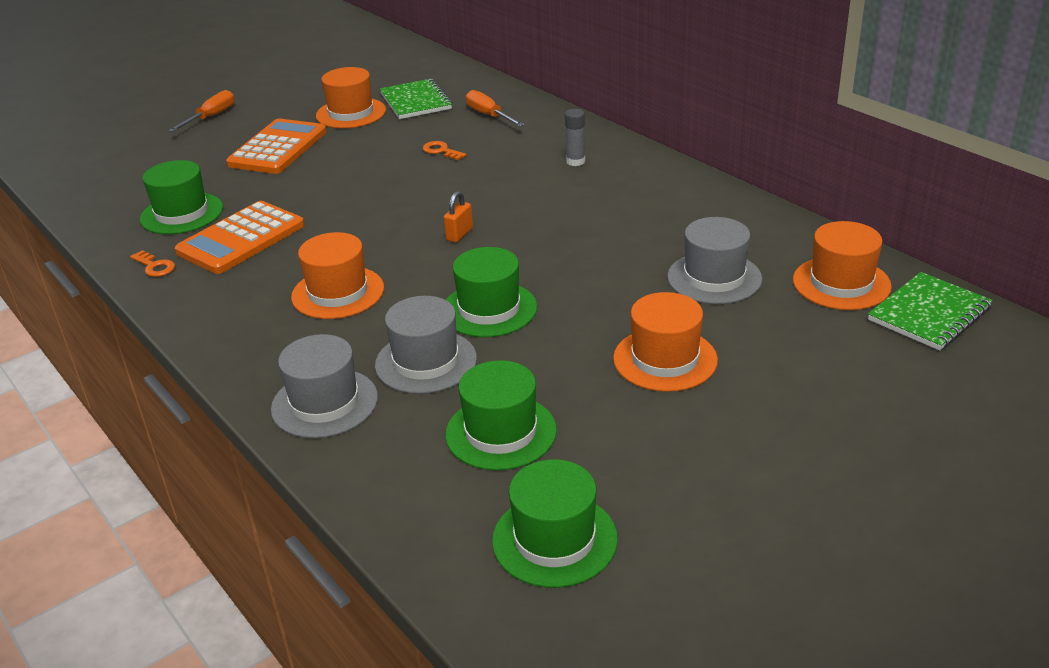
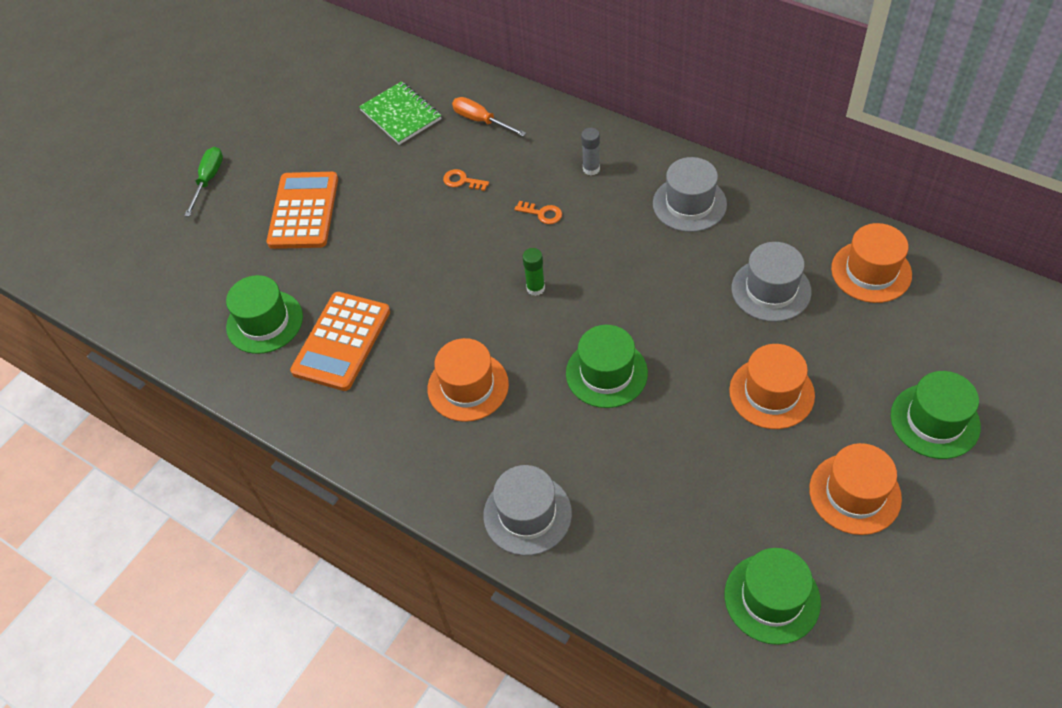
camera: 15 degrees left, 20 degrees up
(155, 266) = (283, 396): orange key -> orange key (542, 213)
(211, 117) = (208, 180): orange screwdriver -> green screwdriver
(351, 113) = (346, 145): orange hat -> orange hat (854, 493)
(426, 362) = (585, 446): grey hat -> grey hat (689, 204)
(459, 234) = (535, 288): orange padlock -> green glue stick
(501, 432) = (682, 505): green hat -> green hat (934, 421)
(929, 314) = (948, 290): green notebook -> none

